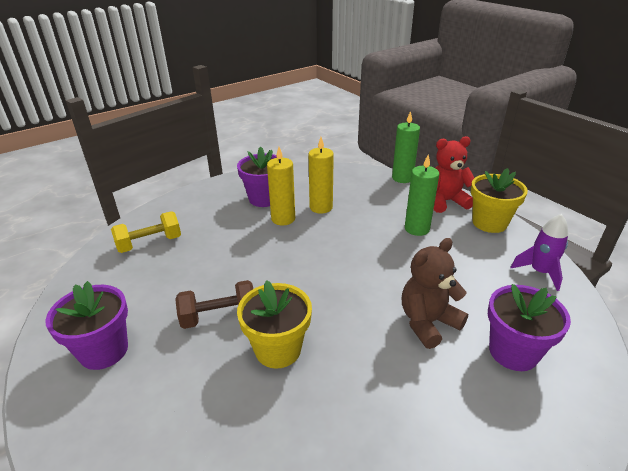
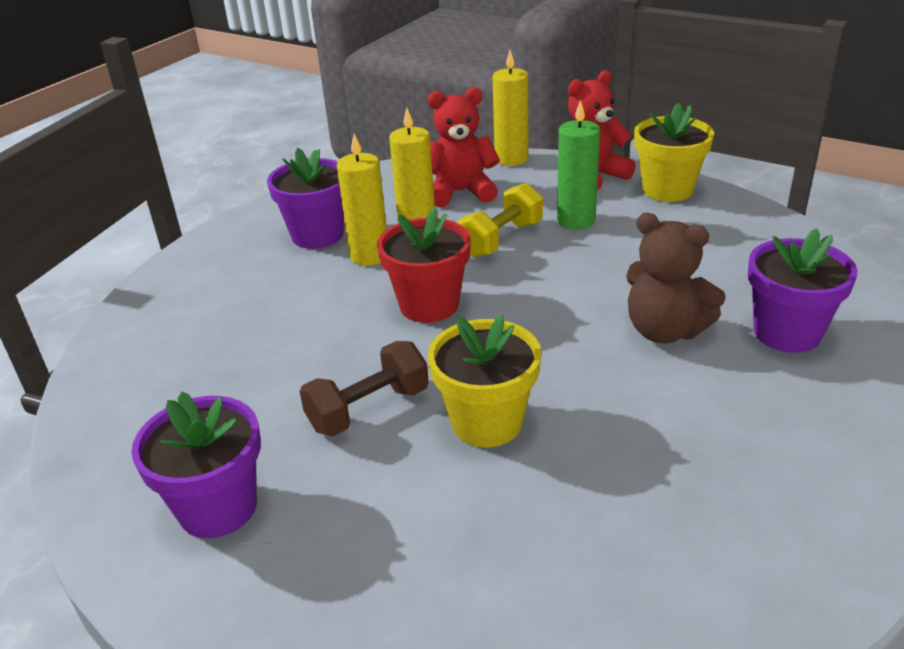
camera: 20 degrees left, 0 degrees up
(150, 243) = (172, 345): yellow dumbbell -> yellow dumbbell (501, 239)
(295, 260) = (429, 305): none -> red flower pot
(359, 192) = (461, 192): none -> red teddy bear
(402, 178) = (511, 159): green candle -> yellow candle
(427, 322) = (664, 331): brown teddy bear -> brown teddy bear turned 90 degrees counterclockwise
(539, 272) = (764, 234): purple rocket -> none

